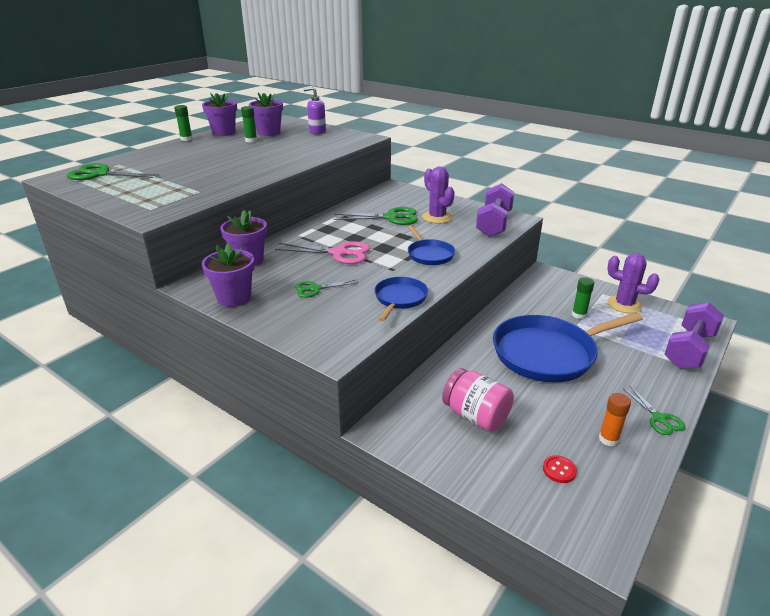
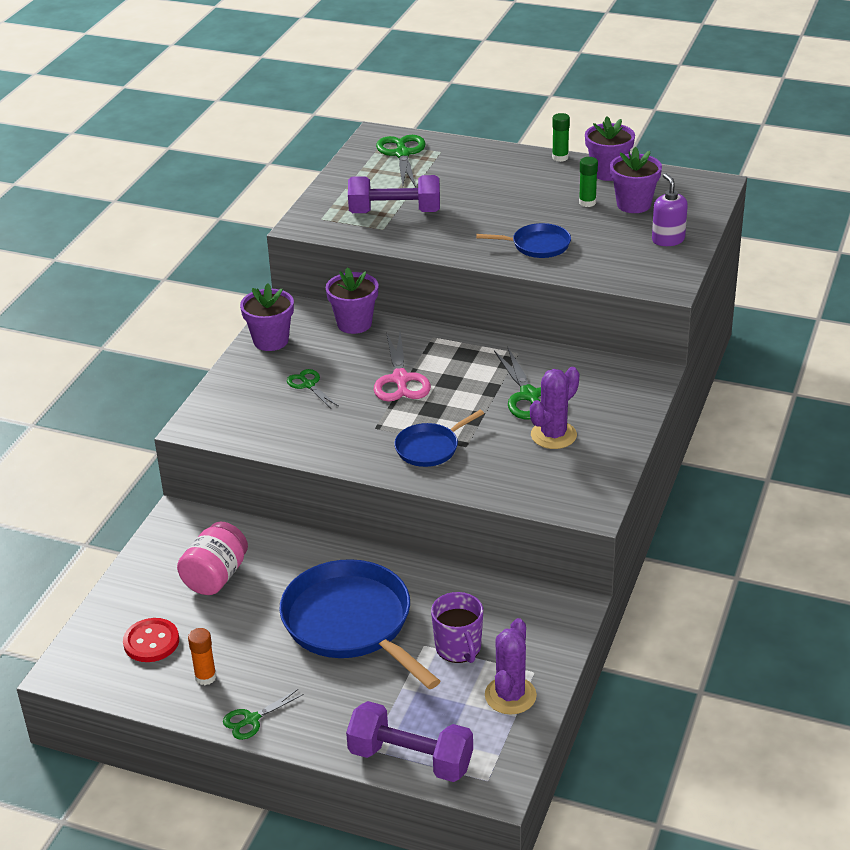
camera: 75 degrees right, 5 degrees up
(400, 298) = (310, 445): blue pan -> blue pan (537, 245)
(494, 224) = (559, 490): purple dumbbell -> purple dumbbell (395, 212)
(559, 470) = (151, 642): red button -> red button, size x1.67
(579, 315) = (458, 648): green glue stick -> purple mug

